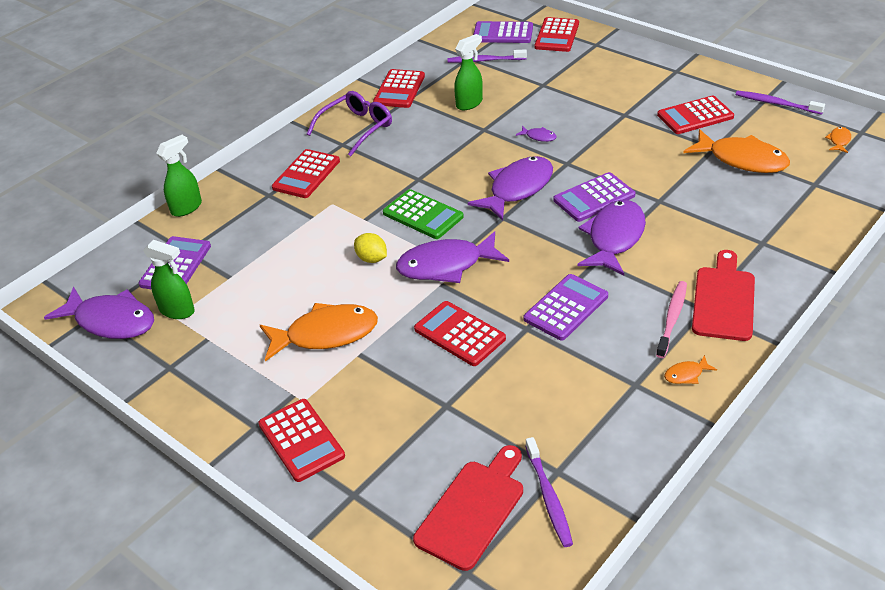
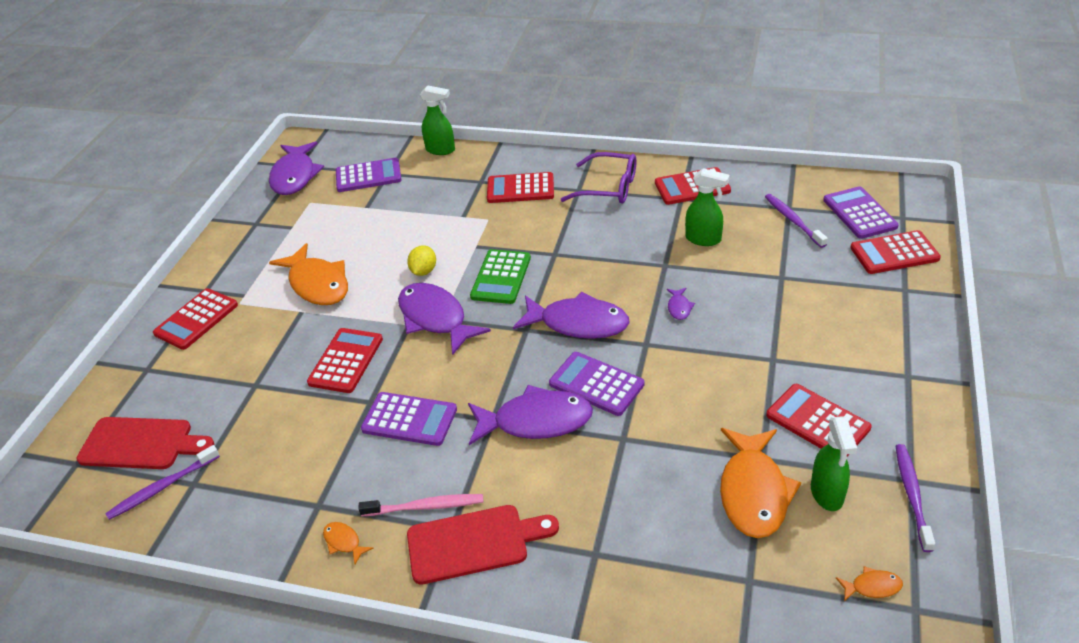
camera: 65 degrees right, 0 degrees up
(177, 311) = (317, 200): green spray bottle -> green spray bottle (827, 494)

